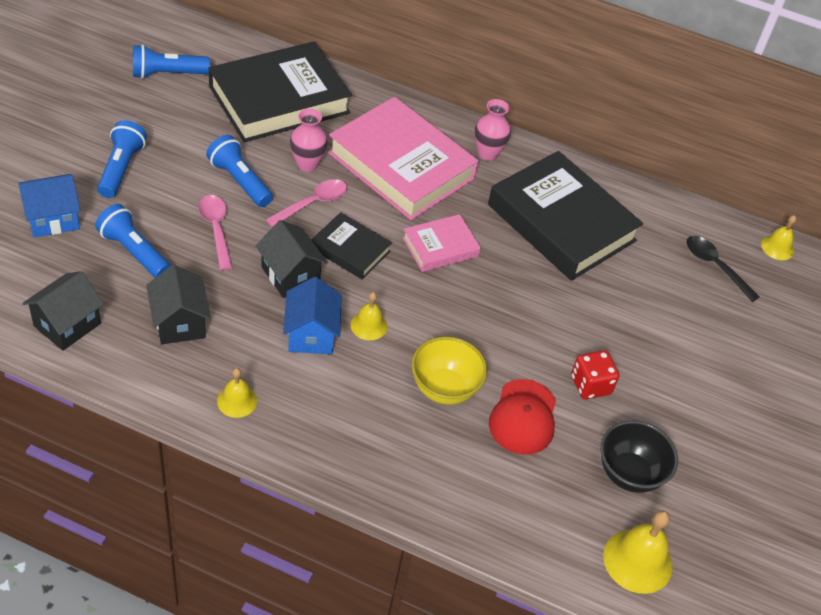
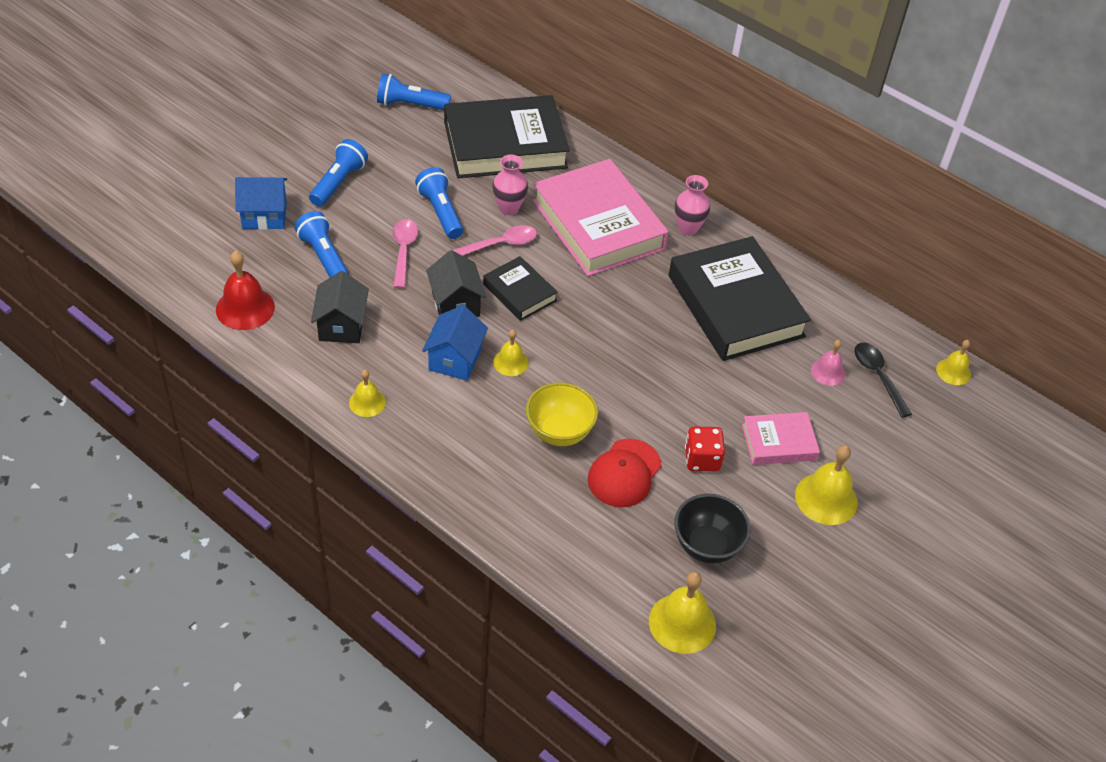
camera: 20 degrees right, 0 degrees up
(67, 324) = (245, 308): black house -> red bell
(440, 247) = (606, 306): pink book -> pink book (779, 442)
(669, 271) = (828, 372): none -> pink bell
(718, 398) = (826, 498): none -> yellow bell

